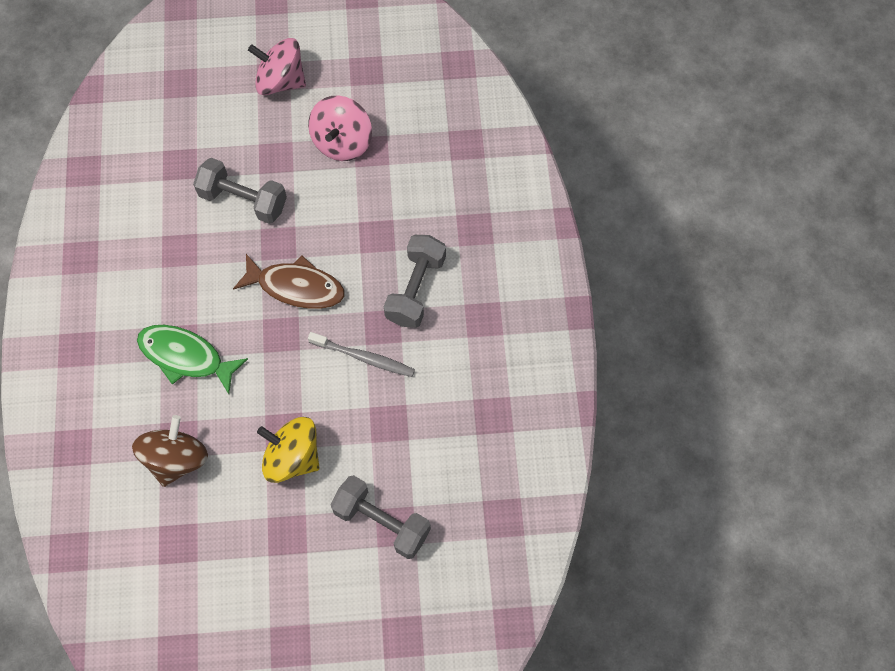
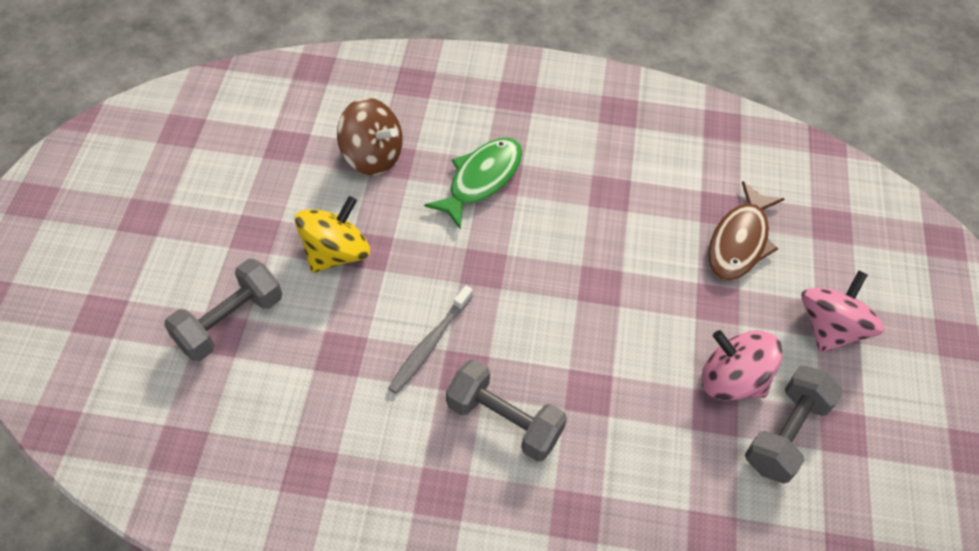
camera: 100 degrees right, 10 degrees down
(243, 200) = (663, 260): grey dumbbell -> grey dumbbell (785, 433)
(296, 287) = (538, 293): brown fish -> brown fish (739, 241)

